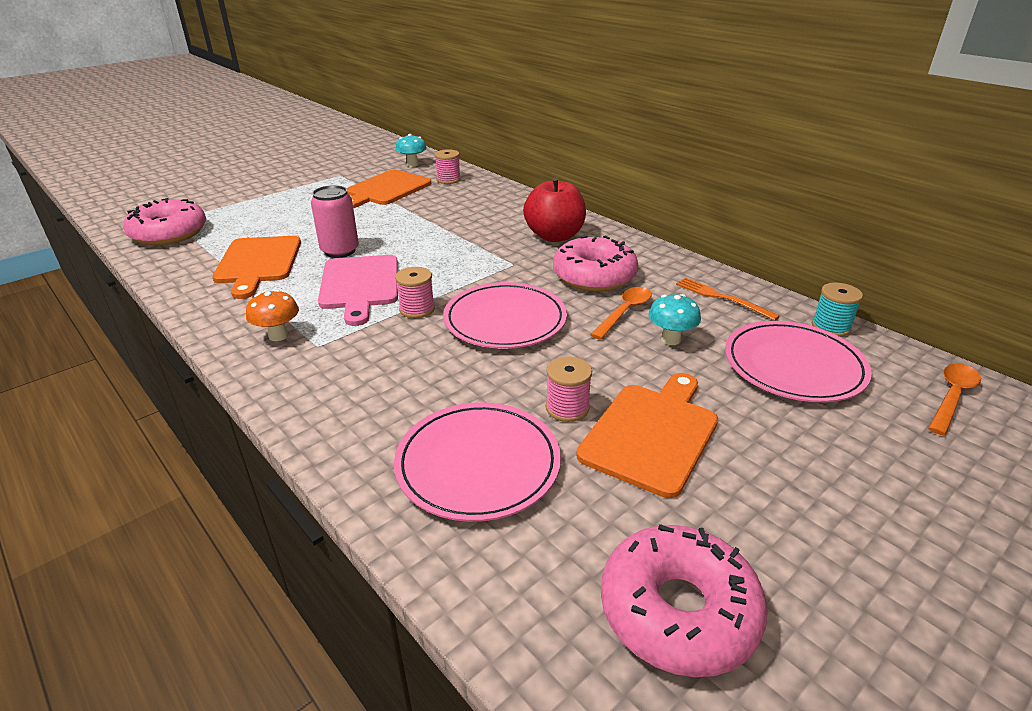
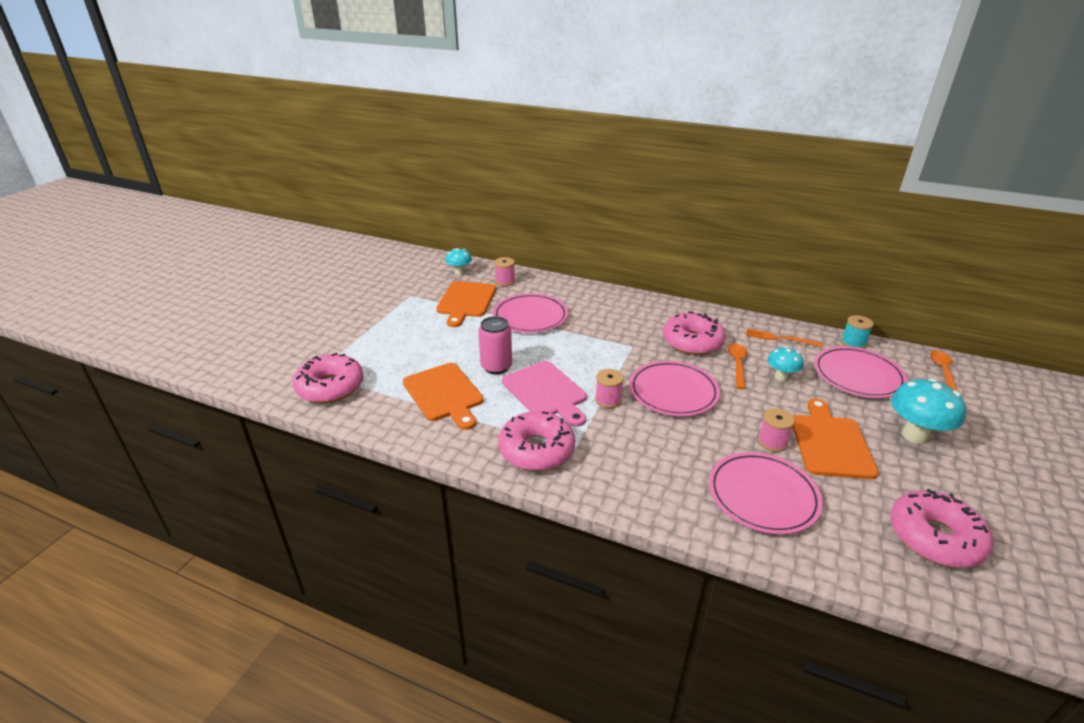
camera: 25 degrees left, 0 degrees up
(278, 335) = (536, 450): orange mushroom -> pink donut
(434, 214) = (530, 316): none -> pink plate
(554, 236) = (635, 315): red apple -> none
(803, 464) = (914, 435): none -> turquoise mushroom

